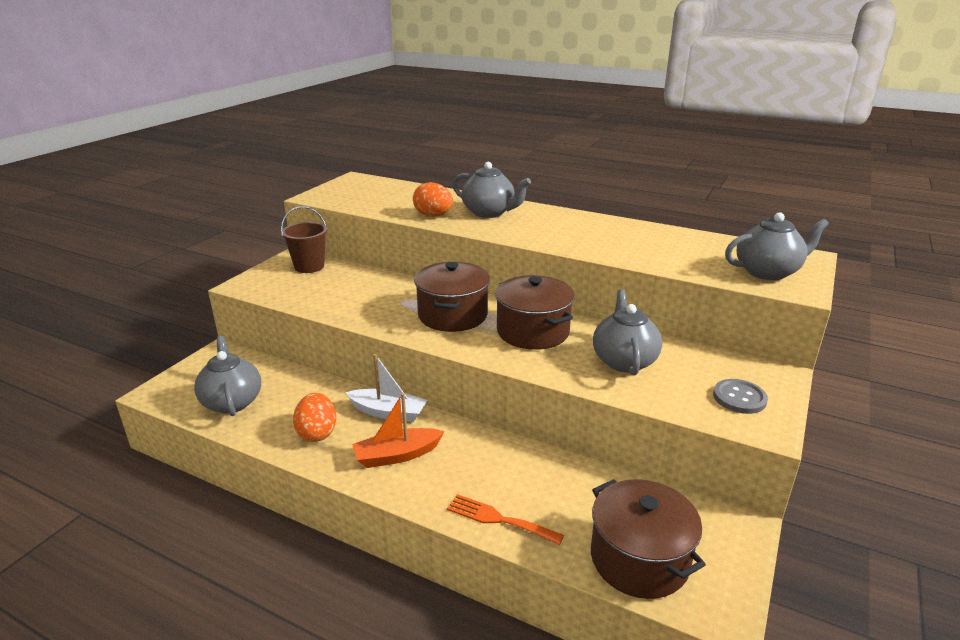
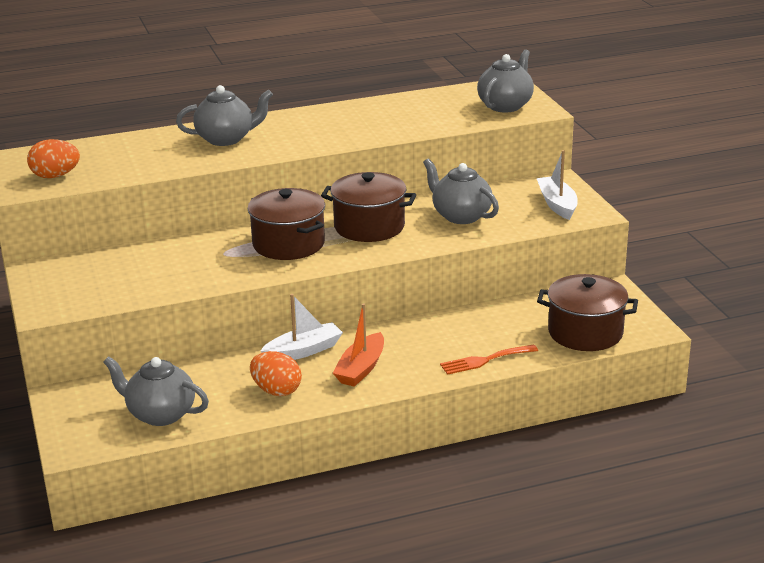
camera: 45 degrees left, 0 degrees up
(309, 266) = (72, 268): brown bucket -> none
(433, 215) = (183, 160): orange egg -> orange egg (55, 176)
(739, 398) = (557, 204): grey button -> white boat

